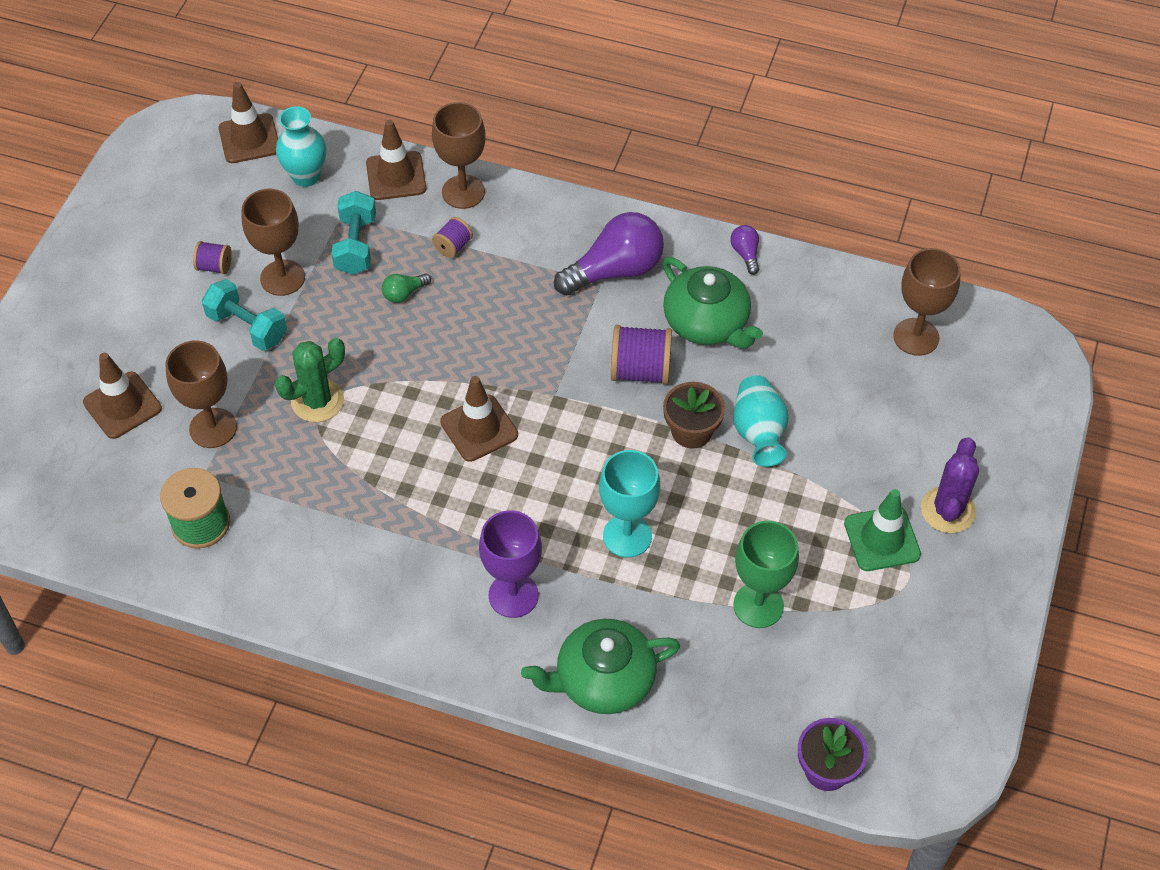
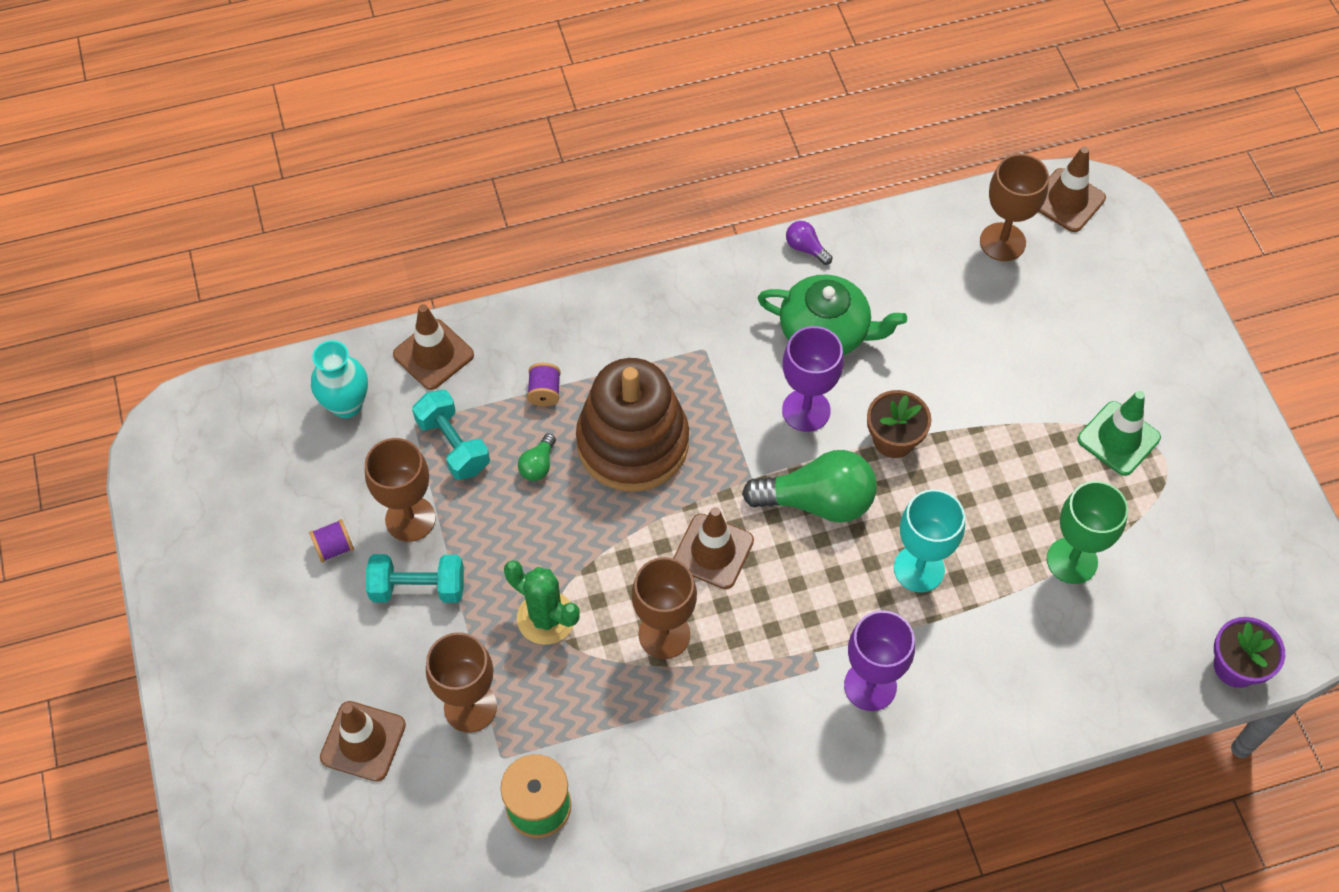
camera: 35 degrees left, 5 degrees up
(249, 139) = (258, 399): brown traffic cone -> brown traffic cone (1067, 200)
(317, 401) = (546, 618): green cactus -> green cactus turned 75 degrees counterclockwise
(463, 192) = (509, 334): brown goblet -> brown goblet (664, 634)
(487, 318) = (633, 443): none -> brown stacking toy
(590, 440) = (817, 501): none -> green light bulb
(603, 680) = (1005, 711): green teapot -> none
(615, 271) = (708, 330): purple light bulb -> none
(640, 370) = (806, 410): purple spool -> purple goblet
(758, 432) = (948, 406): turquoise vase -> none
(948, 510) = (1147, 381): purple cactus -> none

